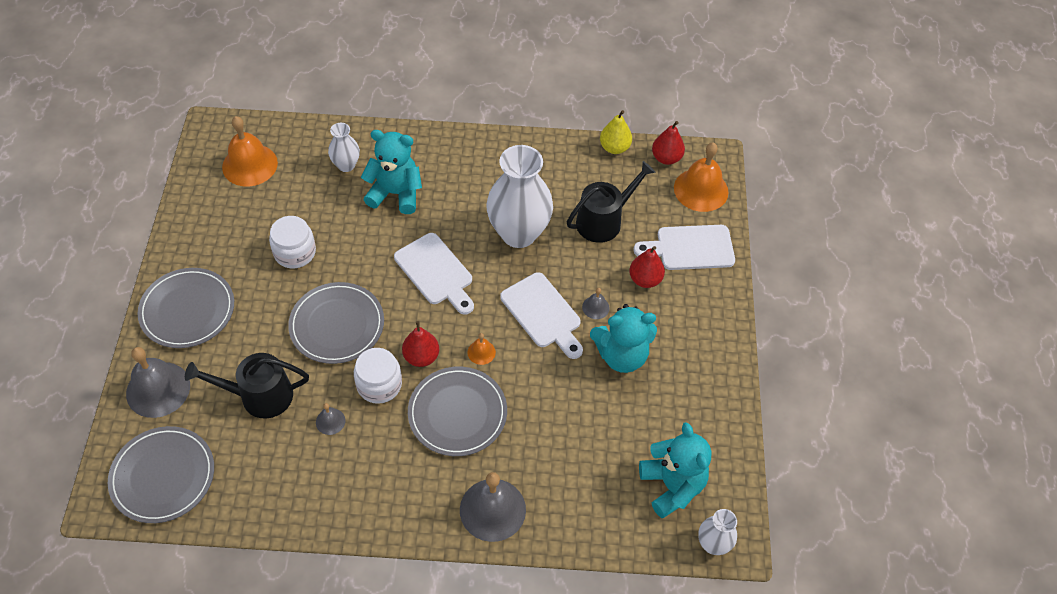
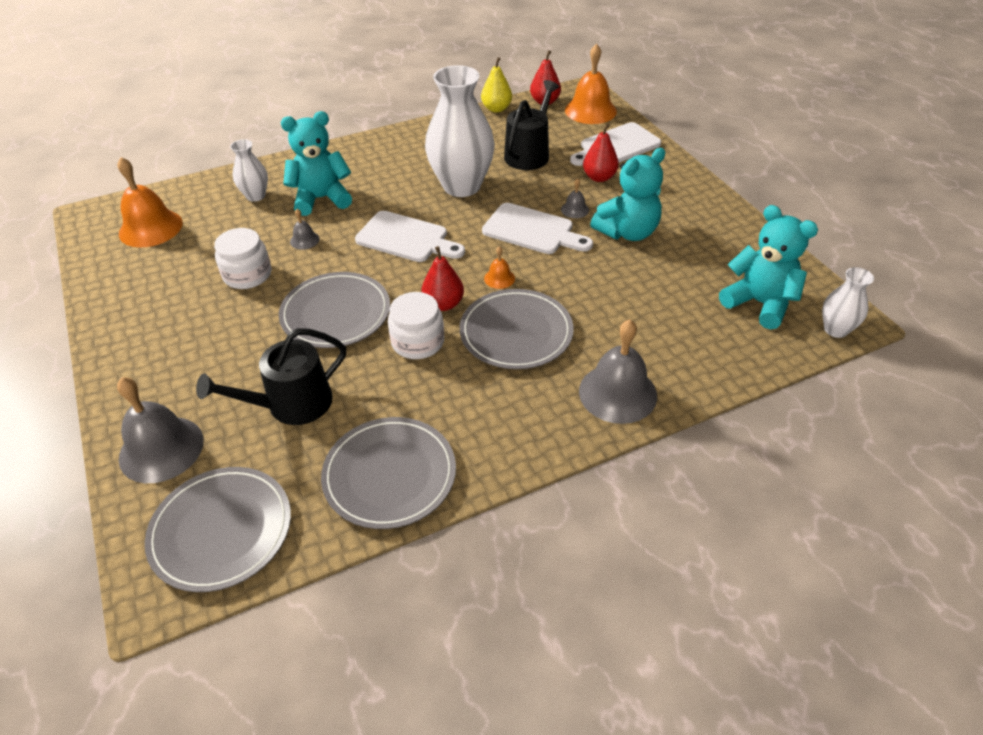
camera: 25 degrees left, 10 degrees down
(187, 310) = (153, 365): grey plate -> grey plate (389, 474)
(330, 421) = (389, 393): grey bell -> grey bell (304, 240)

